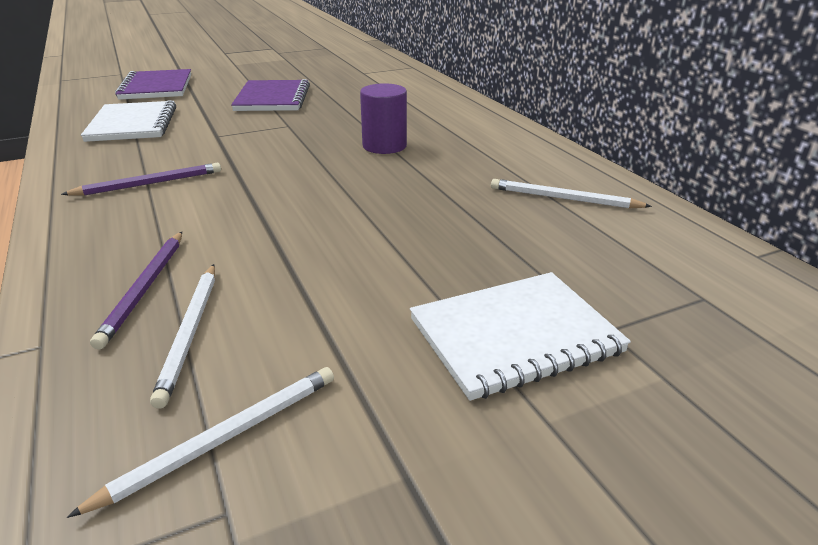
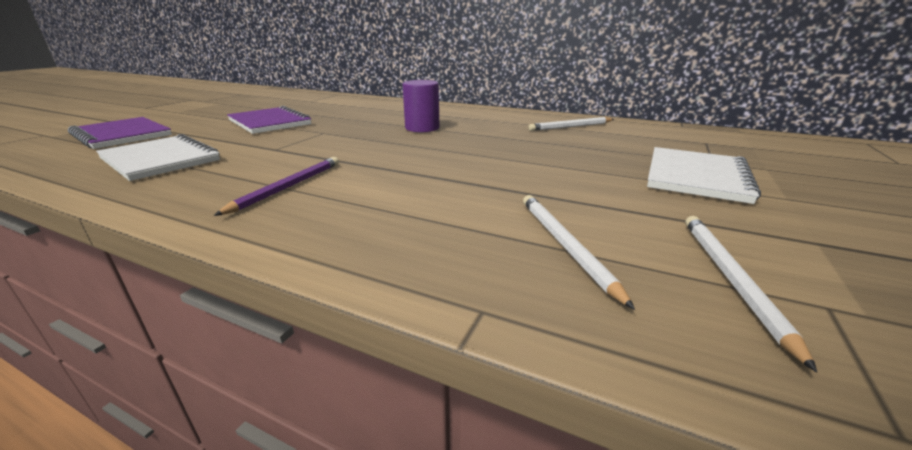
camera: 40 degrees left, 5 degrees down
(145, 289) = (465, 239): purple pencil -> none
(190, 332) = (564, 245): white pencil -> white pencil turned 150 degrees counterclockwise

